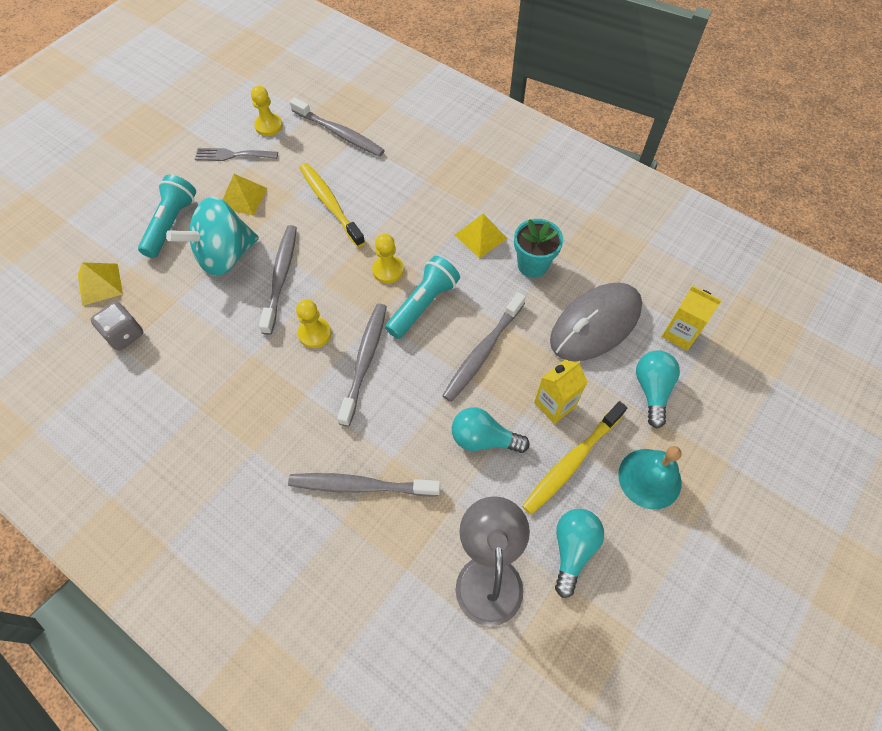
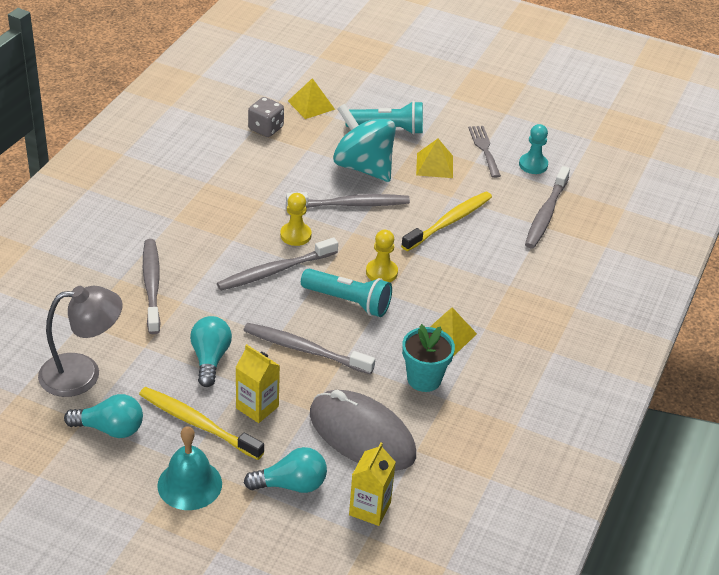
camera: 75 degrees right, 20 degrees down
(268, 126) = (533, 165): yellow pawn -> turquoise pawn
(365, 361) = (275, 271): grey toothbrush -> grey toothbrush turned 150 degrees clockwise

